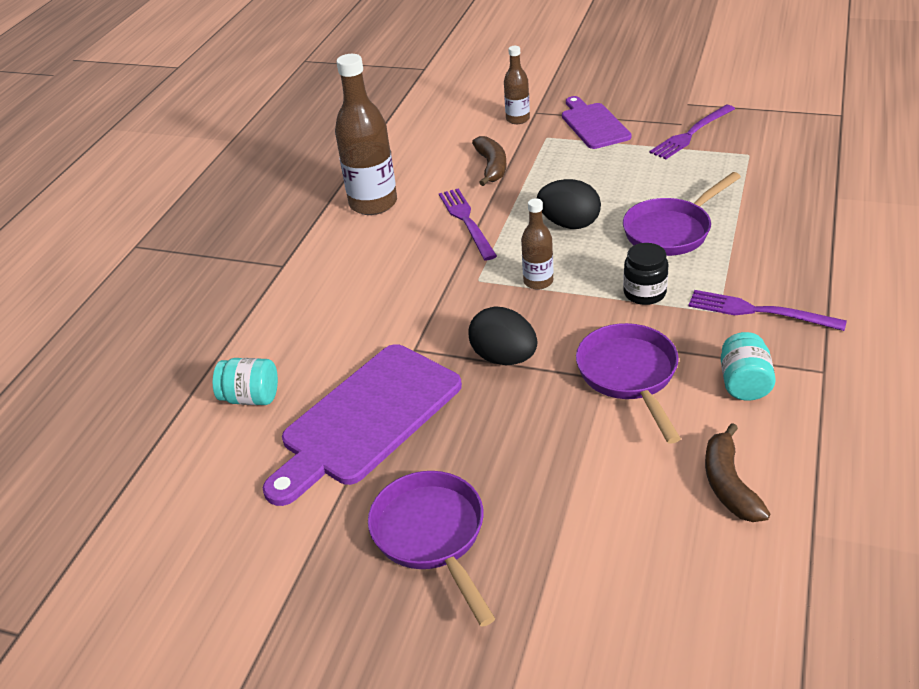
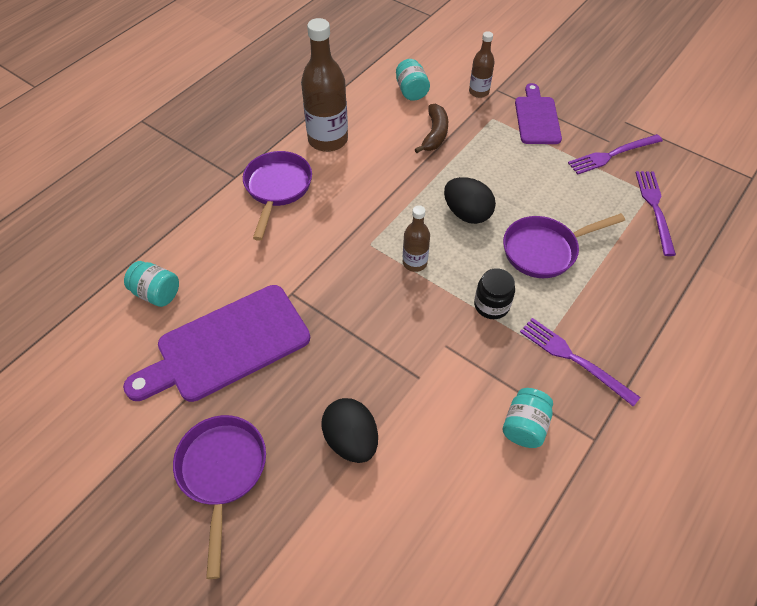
camera: 15 degrees right, 15 degrees up
(442, 137) = (411, 91): none -> turquoise jar
(466, 221) = (389, 183): purple fork -> purple fork (655, 208)
(504, 358) = (353, 327): black egg -> black egg (351, 440)
(629, 376) = (439, 382): purple pan -> purple pan (277, 189)
(729, 484) = (462, 519): brown banana -> none

